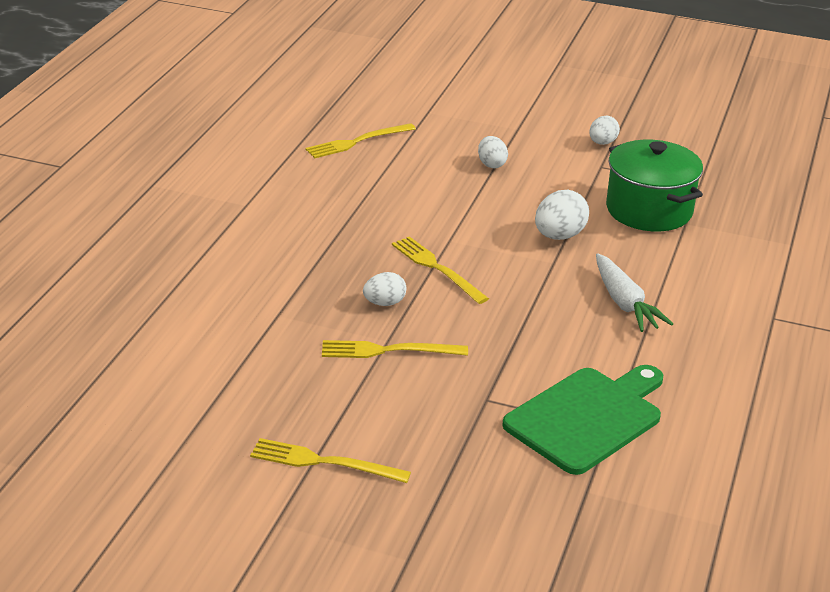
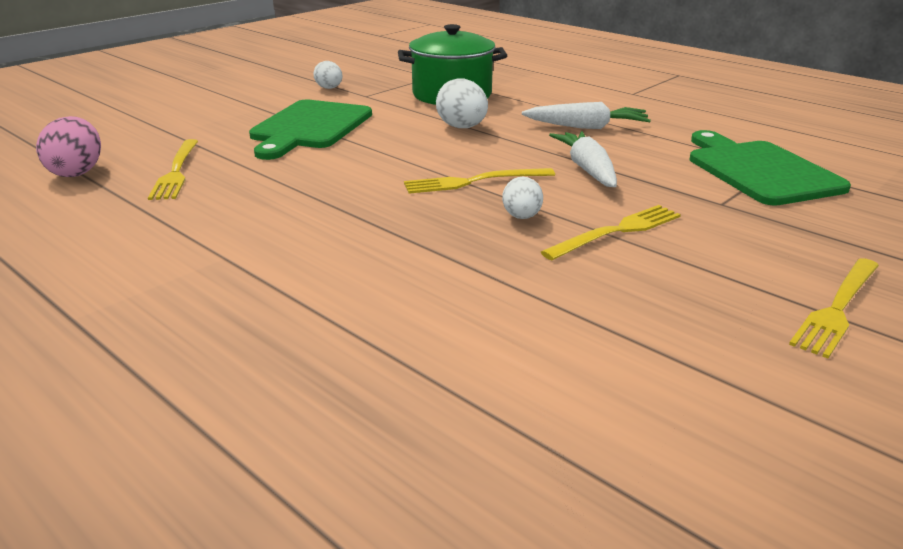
camera: 65 degrees left, 5 degrees down
(328, 108) = (77, 172): none -> pink egg
(388, 350) = (617, 232): yellow fork -> yellow fork turned 150 degrees counterclockwise
(491, 164) = (309, 127): white egg -> green cutting board
(510, 319) = (587, 169): none -> white carrot

